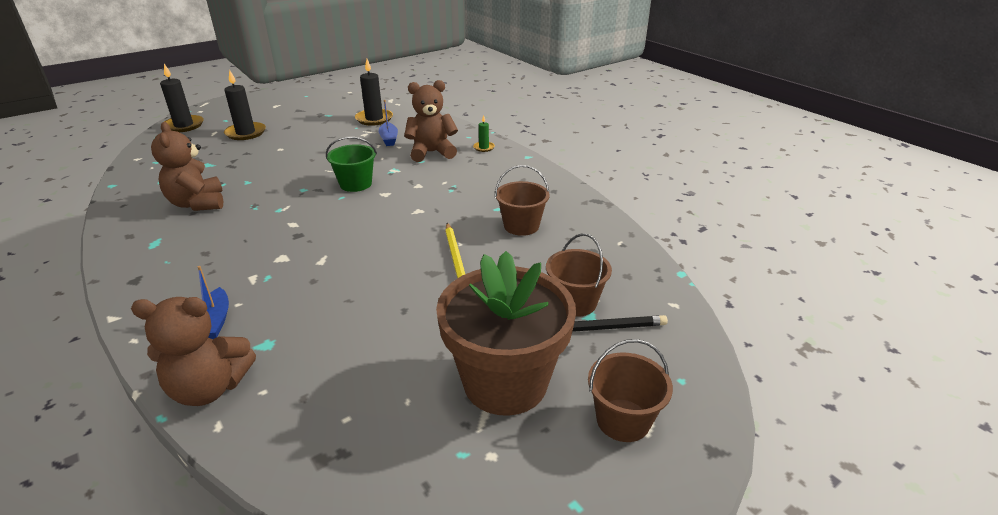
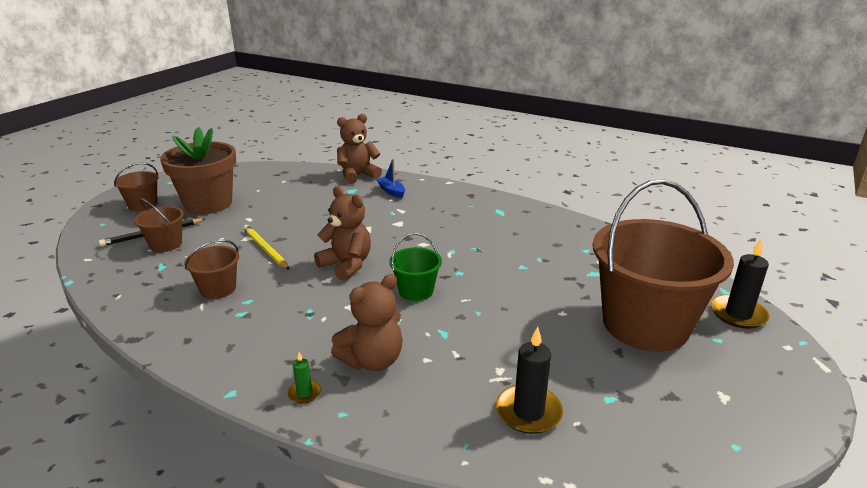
camera: 155 degrees right, 5 degrees down
(197, 203) = (525, 239): brown teddy bear -> brown teddy bear (346, 265)
(245, 133) = (645, 324): black candle -> brown bucket
(389, 139) = (454, 370): blue boat -> none

